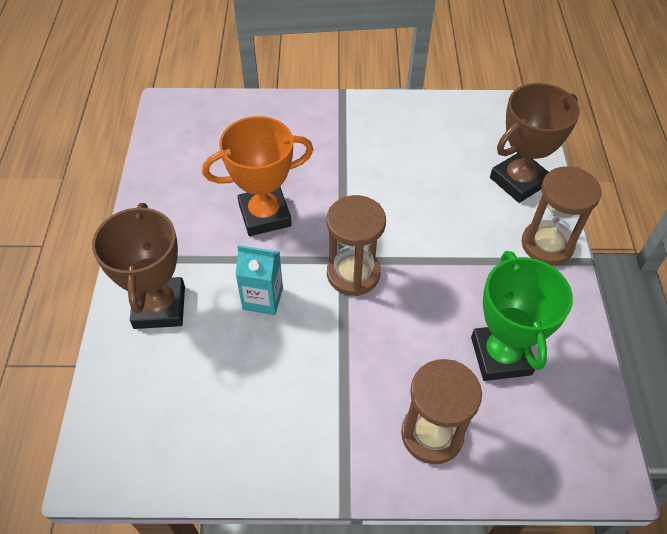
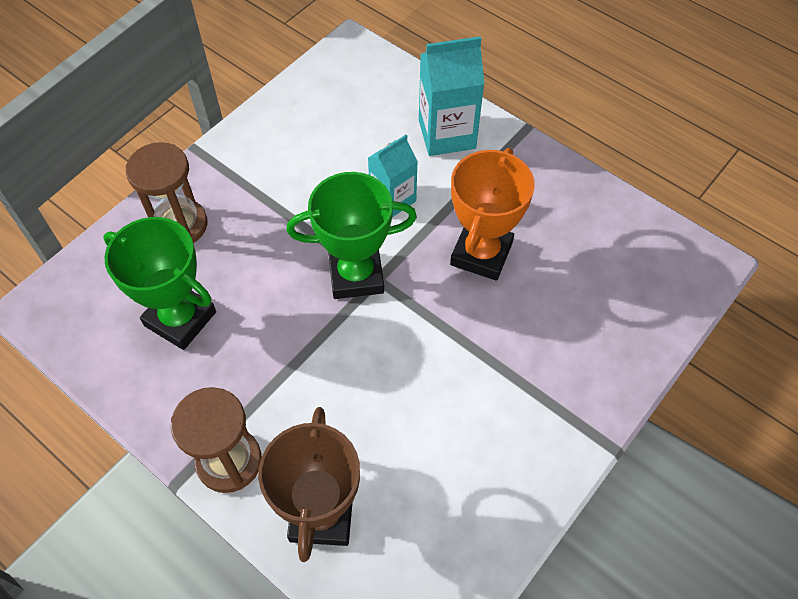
camera: 130 degrees right, 5 degrees up
(160, 307) = (447, 134): brown trophy -> turquoise carton
(353, 274) = (356, 275): brown hourglass -> green trophy

